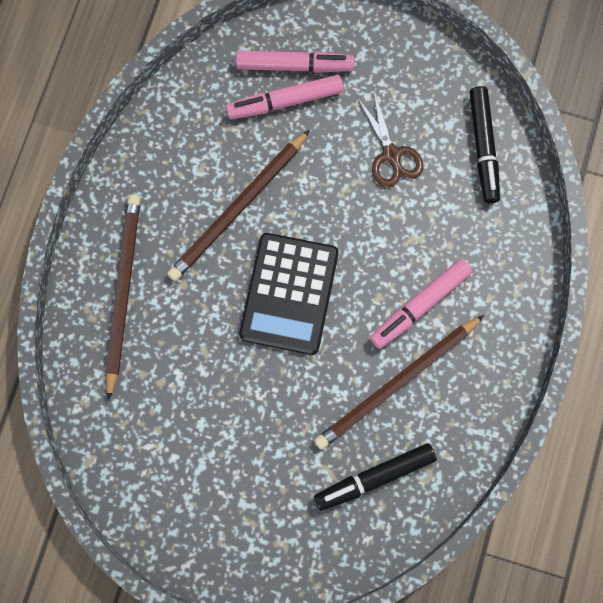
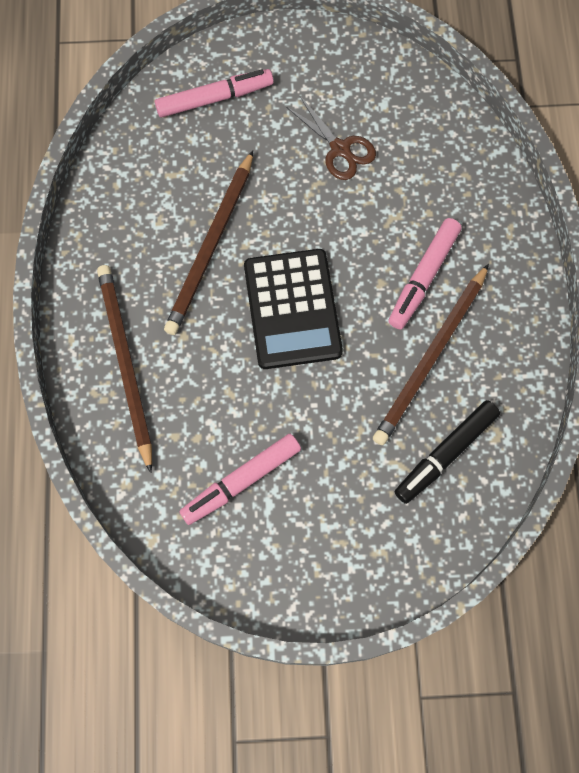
camera: 20 degrees left, 5 degrees down
(285, 101) = (218, 133): pink marker -> pink marker (241, 481)
(483, 148) = (424, 114): black marker -> none

